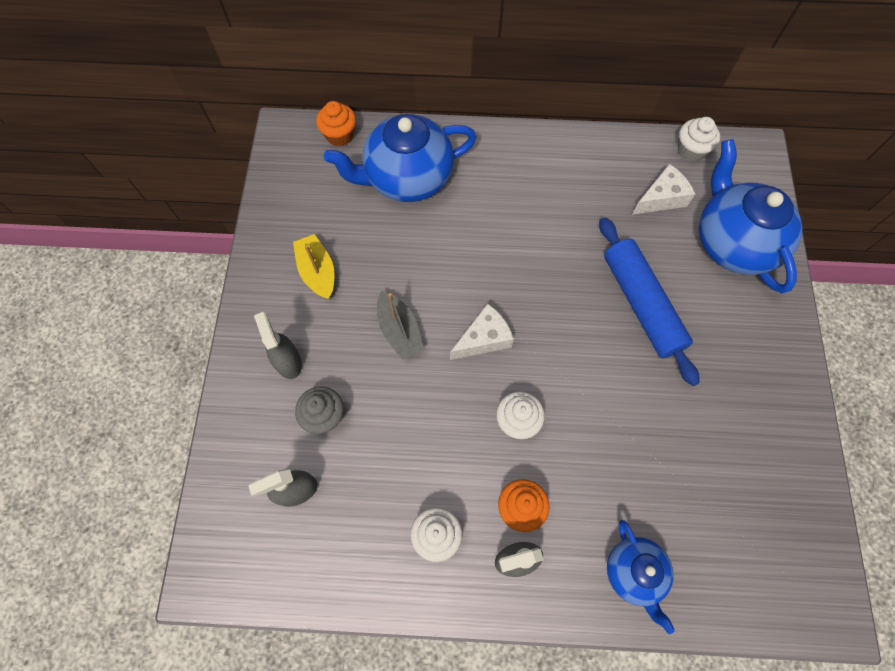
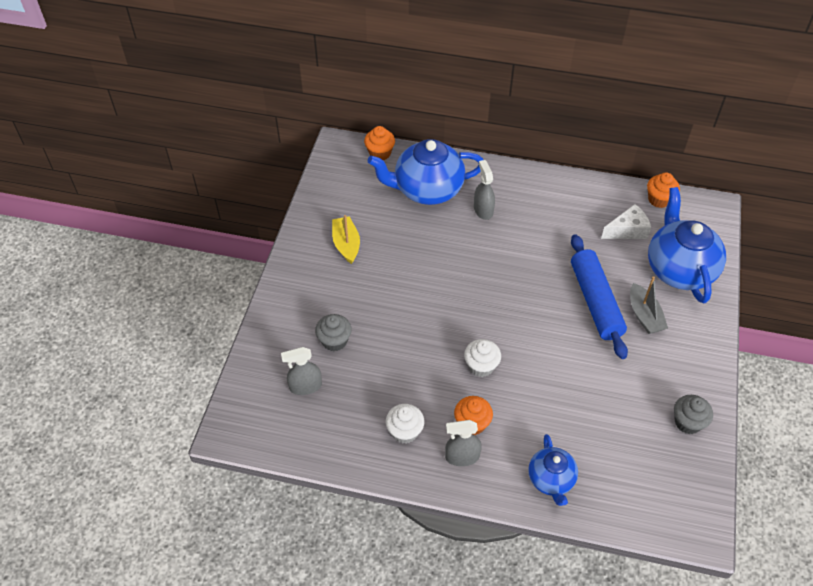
camera: 10 degrees right, 15 degrees down
(288, 361) = (313, 301): grey spray bottle -> grey spray bottle (483, 210)
(399, 331) = (402, 292): grey boat -> grey boat (644, 315)
(484, 339) = (466, 307): white cheese -> none
(690, 150) = (659, 200): white cupcake -> orange cupcake
(784, 457) = (687, 422): none -> grey cupcake

